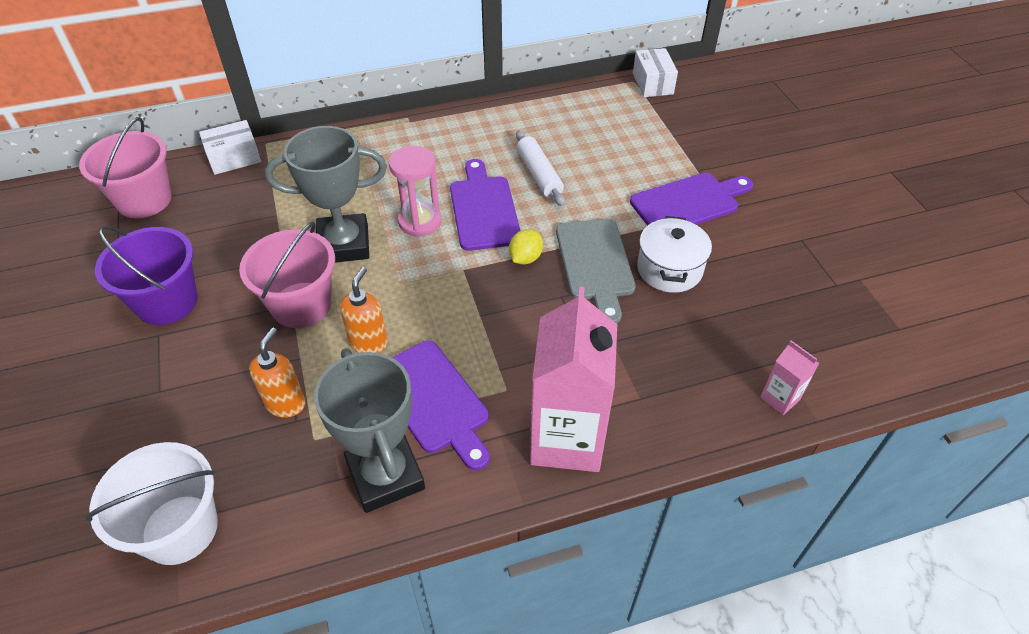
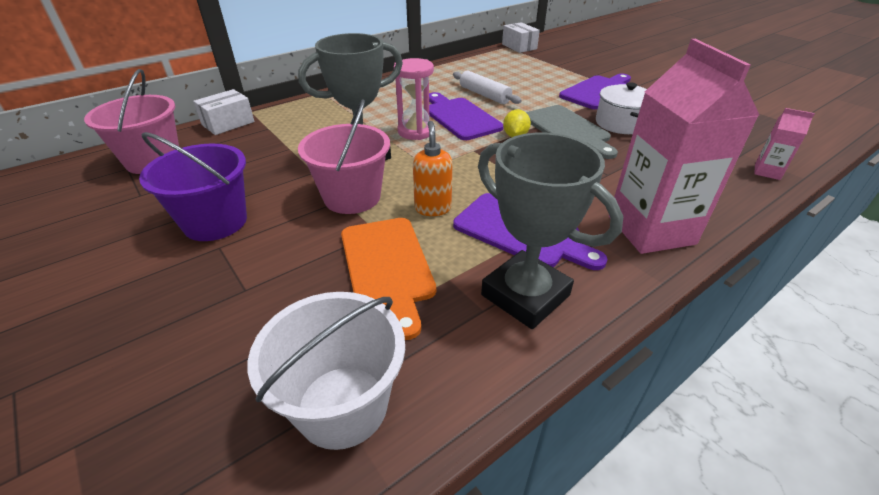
camera: 20 degrees left, 10 degrees down
(286, 404) = (387, 267): orange soap dispenser -> orange cutting board

